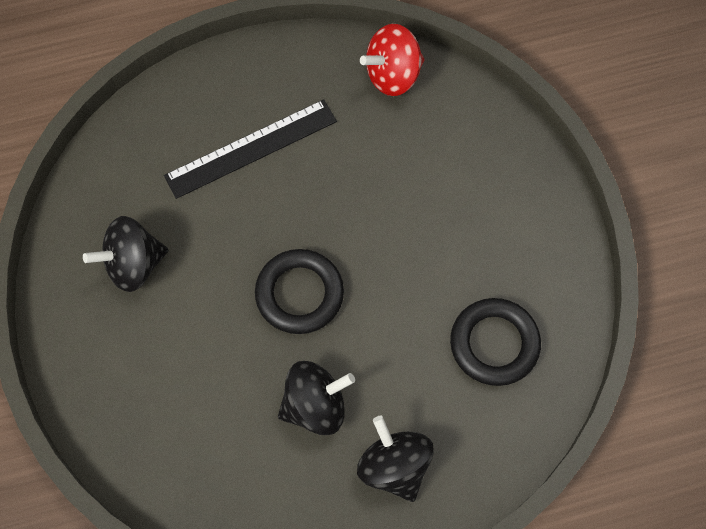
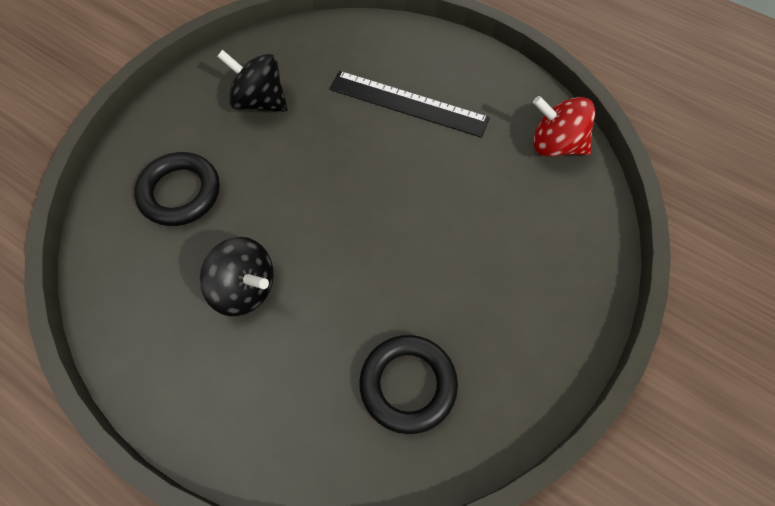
camera: 50 degrees right, 5 degrees down
(299, 294) = (325, 212): black ring -> black ring (180, 192)
(394, 466) = (237, 385): black spinning top -> none

